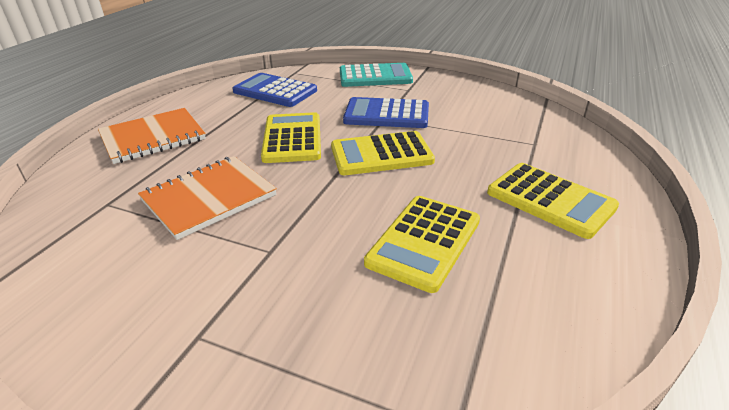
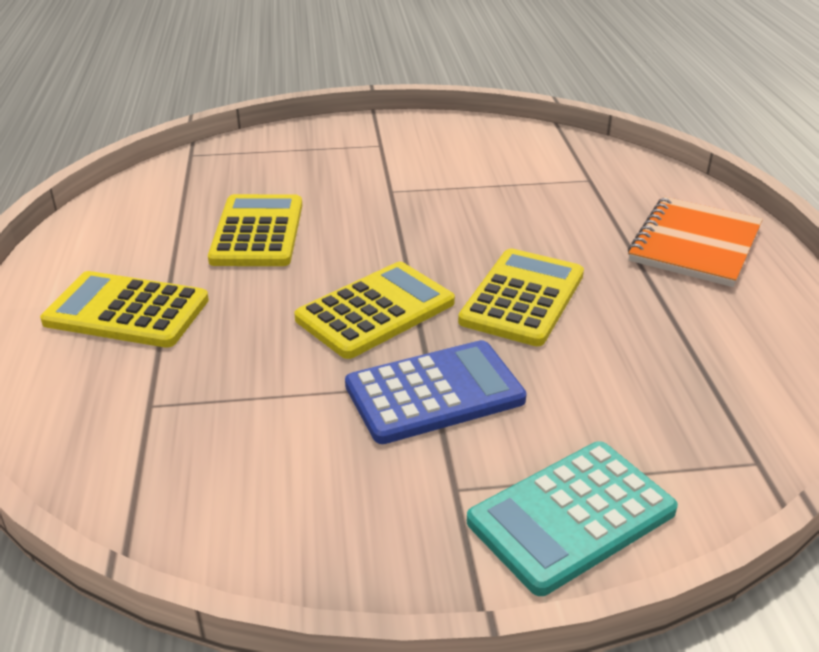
camera: 150 degrees right, 0 degrees up
(209, 198) = (506, 208): orange notebook -> none
(275, 91) = (697, 385): blue calculator -> none
(292, 138) = (522, 298): yellow calculator -> yellow calculator turned 120 degrees counterclockwise

